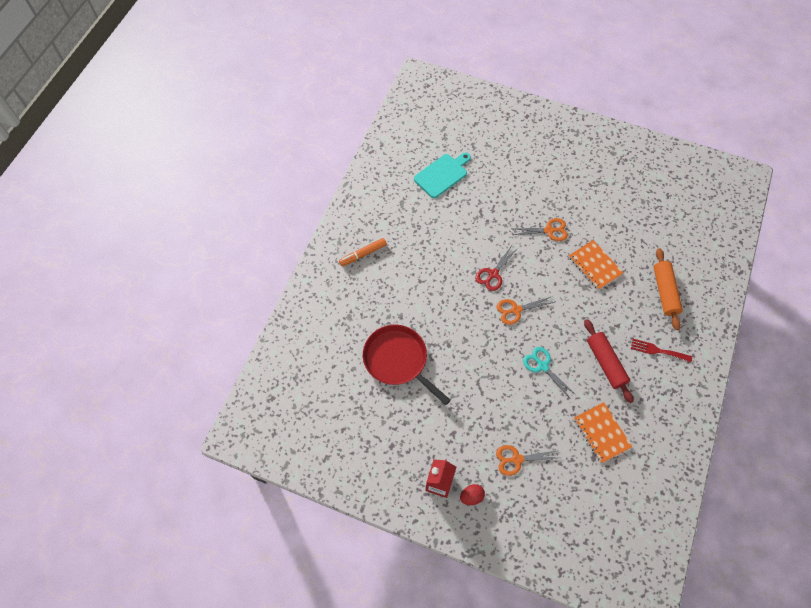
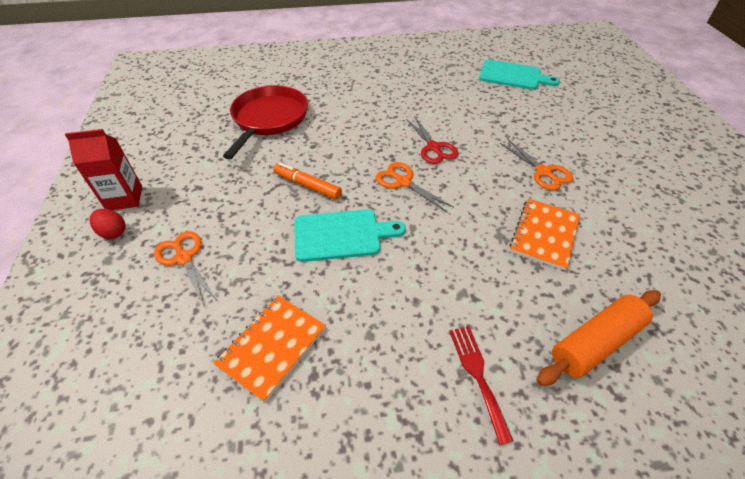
camera: 60 degrees right, 15 degrees down
(363, 254) = (371, 63): orange marker -> orange marker (307, 186)
(493, 274) = (433, 148): red scissors -> red scissors turned 120 degrees counterclockwise
(542, 366) = (341, 235): turquoise scissors -> turquoise cutting board
(605, 363) = (398, 306): red rolling pin -> none

